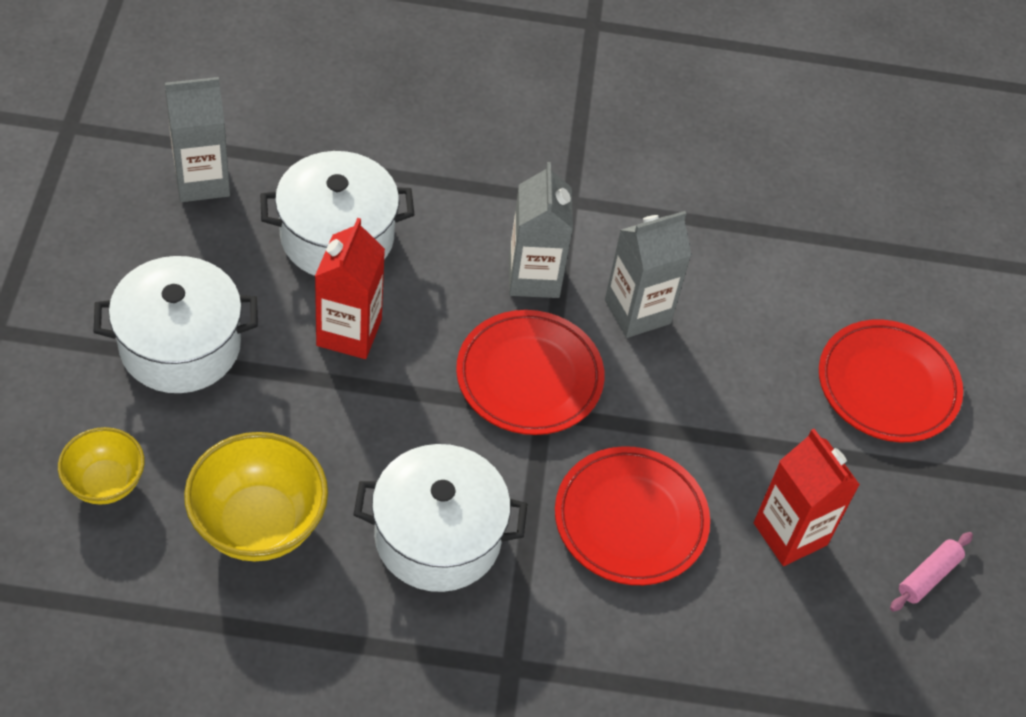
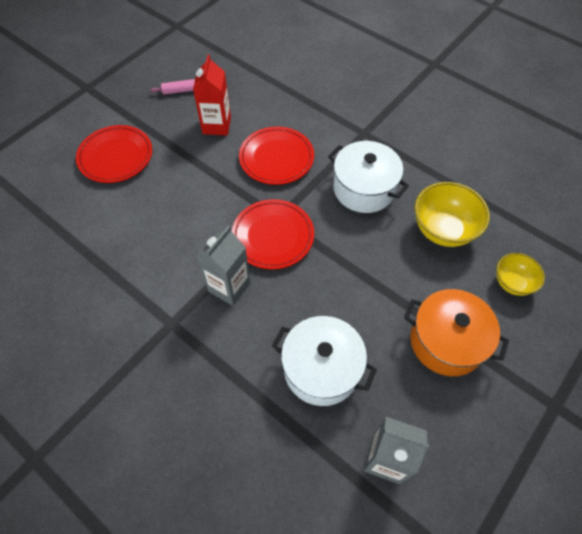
camera: 140 degrees left, 5 degrees up
(180, 345) = (446, 341): white pot -> orange pot
(349, 332) = (349, 304): red carton -> none
(637, 312) = (193, 242): grey carton -> none

